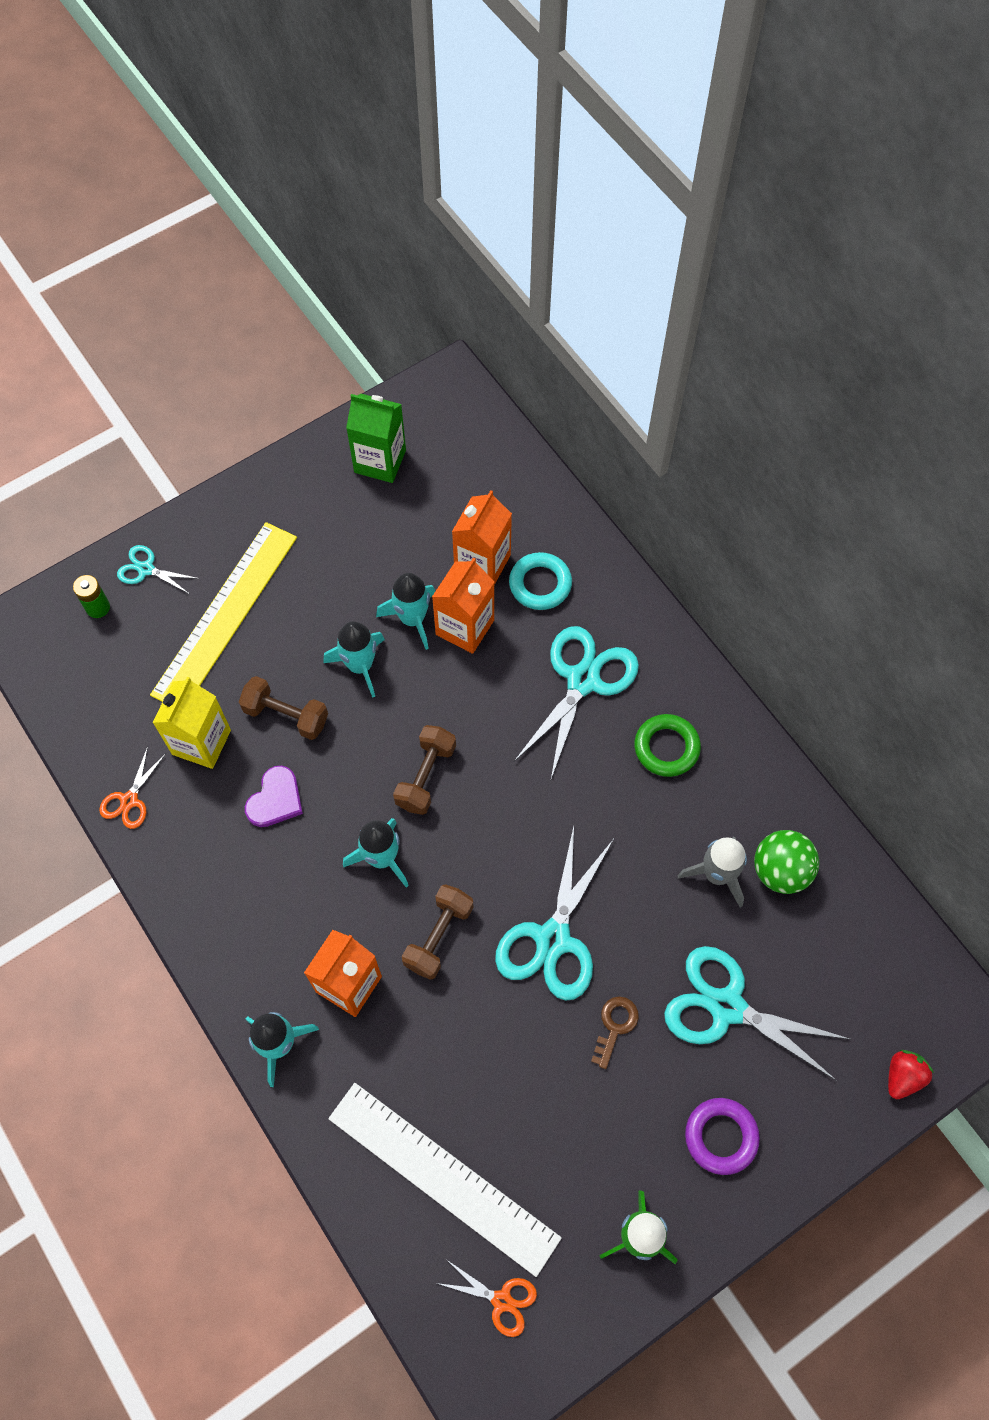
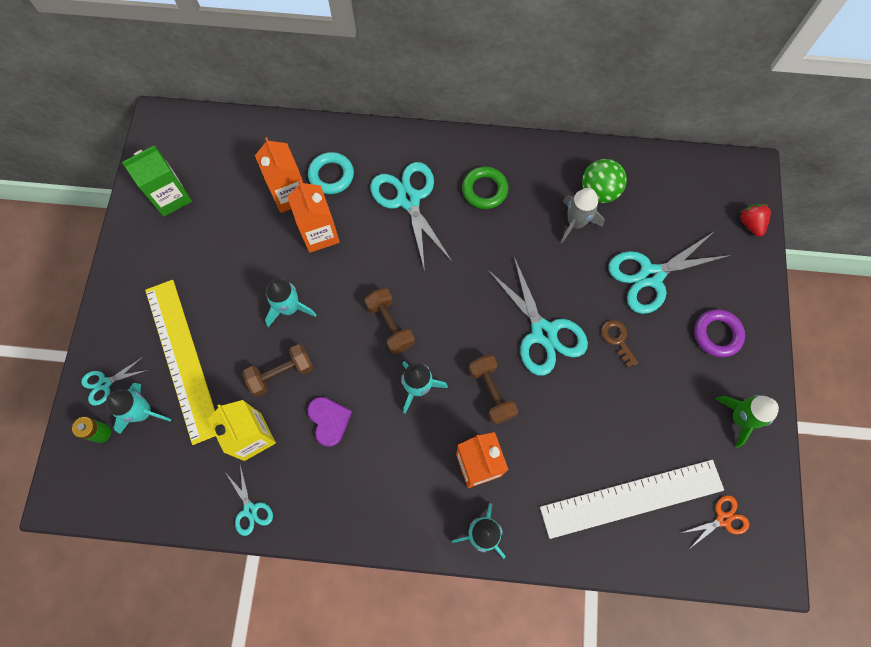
camera: 50 degrees left, 5 degrees up
(129, 800) = (250, 510): orange scissors -> turquoise scissors
(412, 618) = (287, 257): turquoise rocket -> turquoise rocket (143, 412)

